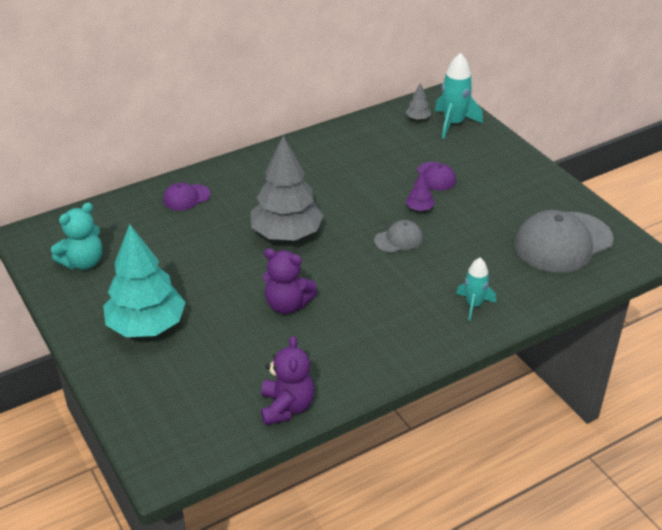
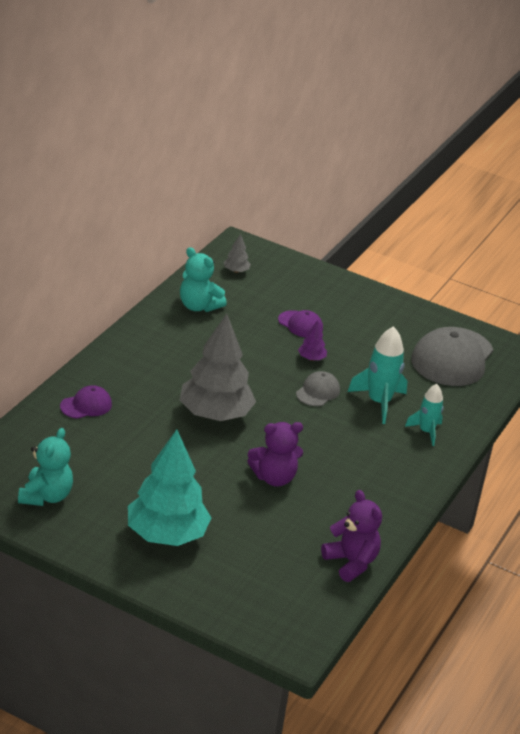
camera: 35 degrees left, 5 degrees down
(186, 197) = (86, 405): purple cap -> purple cap turned 150 degrees counterclockwise
(357, 140) = (198, 306): none -> turquoise teddy bear
(453, 124) = (273, 268): turquoise rocket -> turquoise rocket (379, 402)

